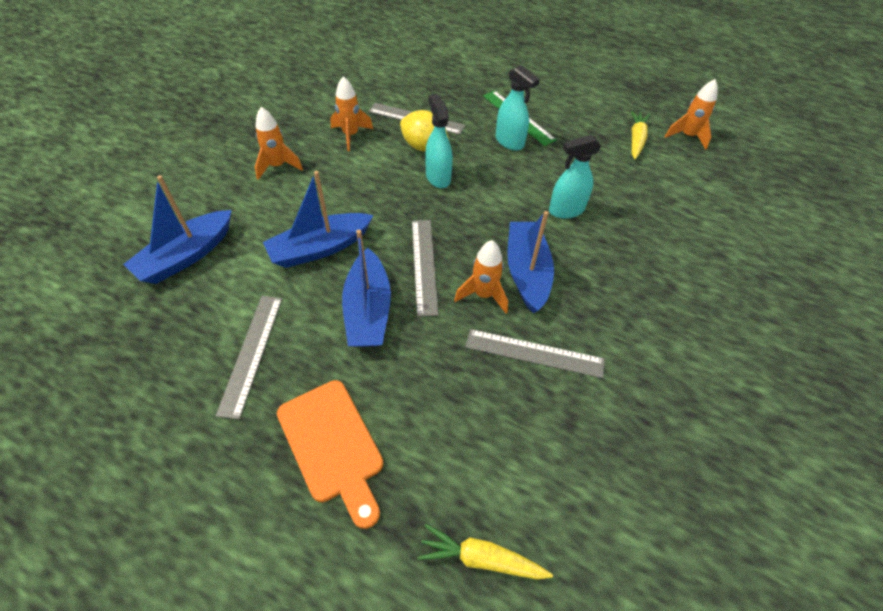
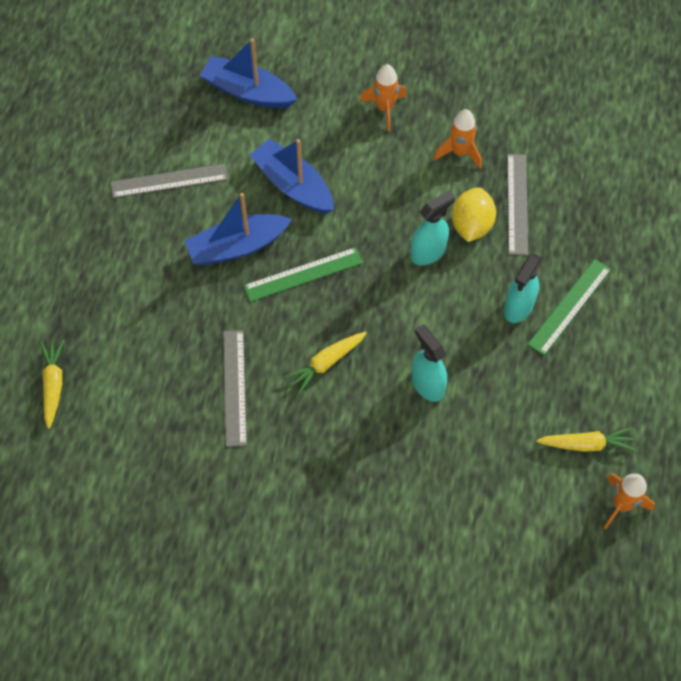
camera: 75 degrees right, 10 degrees up
(332, 445) = (109, 265): orange cutting board -> none
(424, 265) = (303, 274): grey ruler -> green ruler
(483, 295) = (285, 332): orange rocket -> none
(526, 272) = (326, 363): blue boat -> yellow carrot

